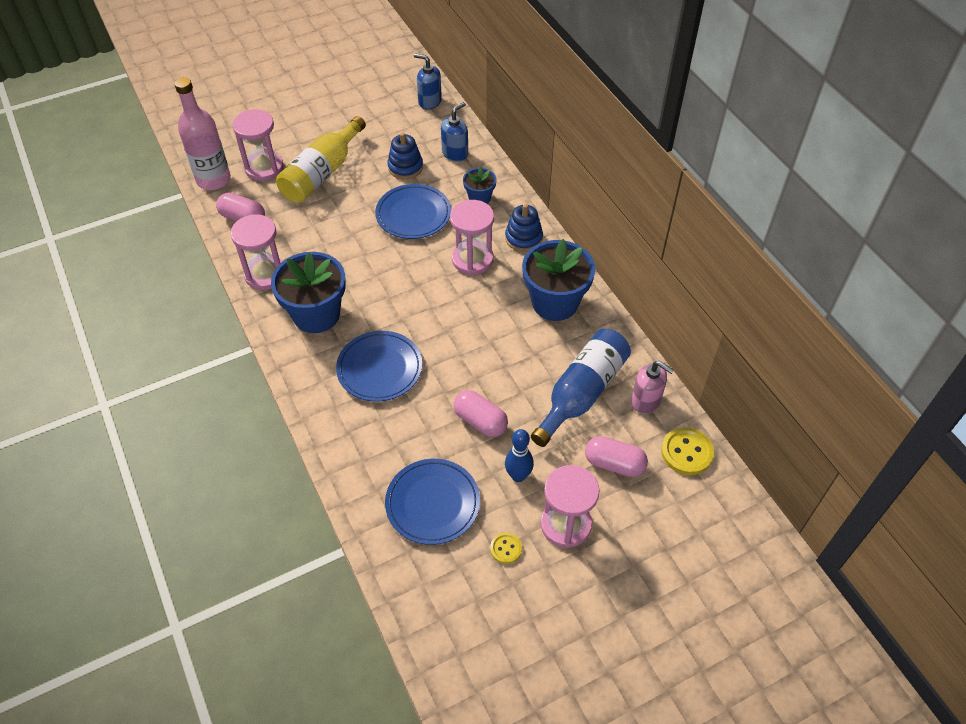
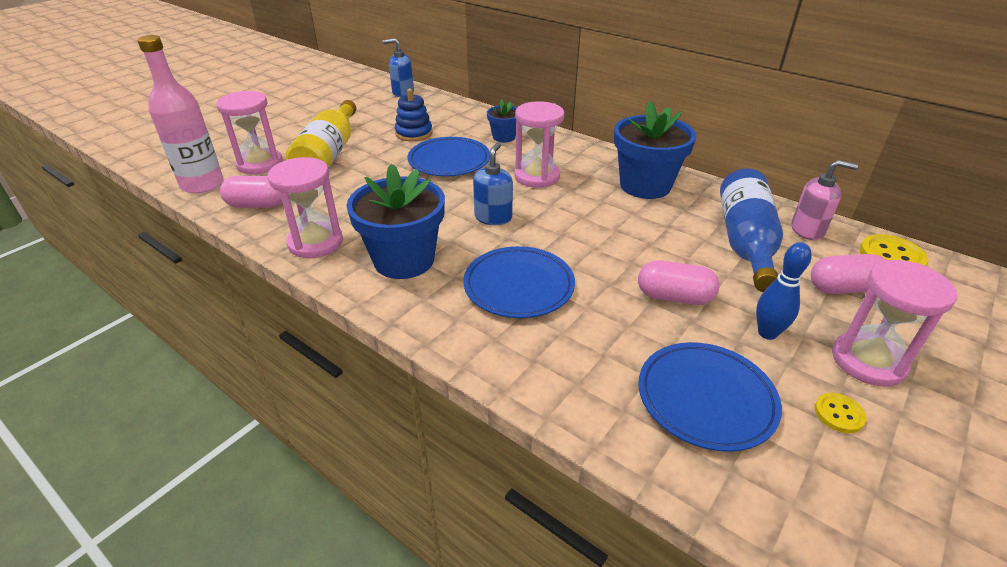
camera: 25 degrees left, 15 degrees down
(455, 153) = (454, 116): blue soap dispenser -> blue soap dispenser (493, 217)
(523, 238) = (570, 152): blue stacking toy -> none

